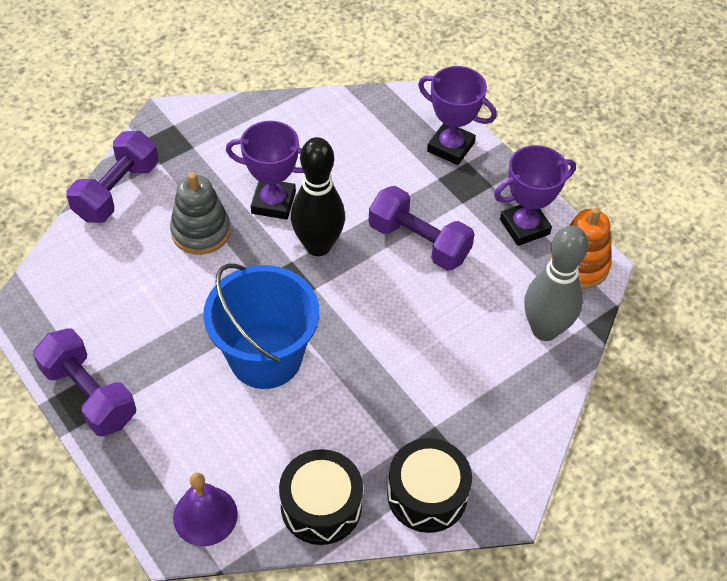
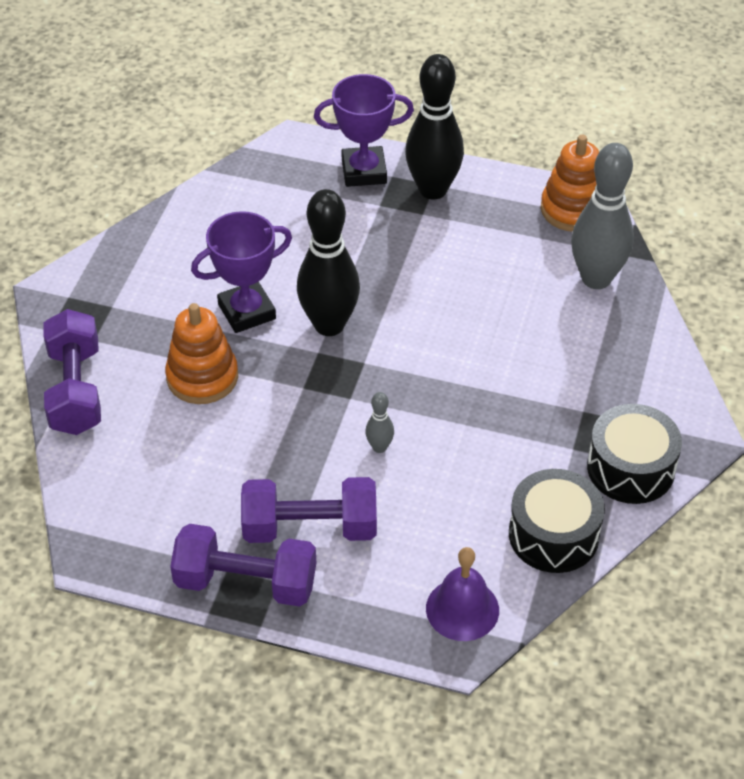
camera: 35 degrees left, 5 degrees down
(201, 231) = (202, 377): grey stacking toy -> orange stacking toy
(265, 357) = (379, 447): blue bucket -> grey bowling pin
(419, 242) = (418, 269): purple dumbbell -> purple dumbbell (310, 528)
(487, 189) = (433, 189): none -> black bowling pin
(524, 227) = (497, 204): purple trophy -> none

